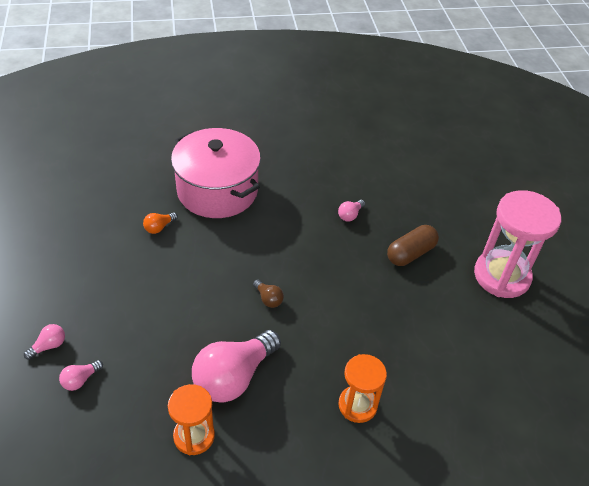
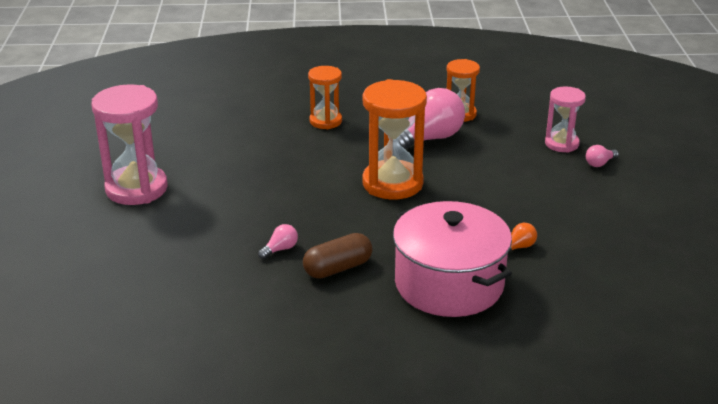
camera: 170 degrees left, 15 degrees down
(80, 380) = (561, 144): pink light bulb -> pink hourglass
(268, 299) = (392, 183): brown light bulb -> orange hourglass
(410, 253) = (225, 211): brown capsule -> brown capsule (338, 268)

